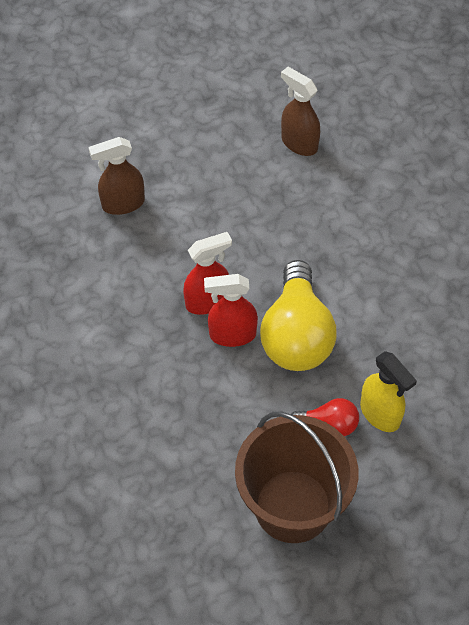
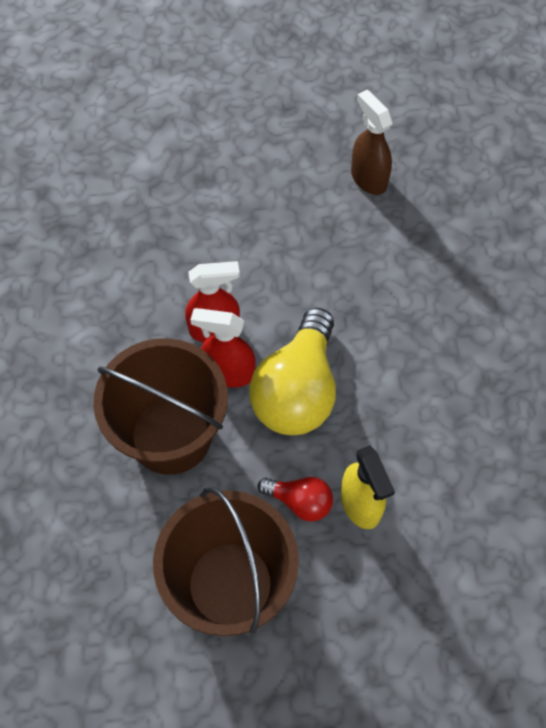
camera: 15 degrees right, 5 degrees up
(123, 204) = (162, 202): brown spray bottle -> none
(200, 399) = (171, 436): none -> brown bucket

